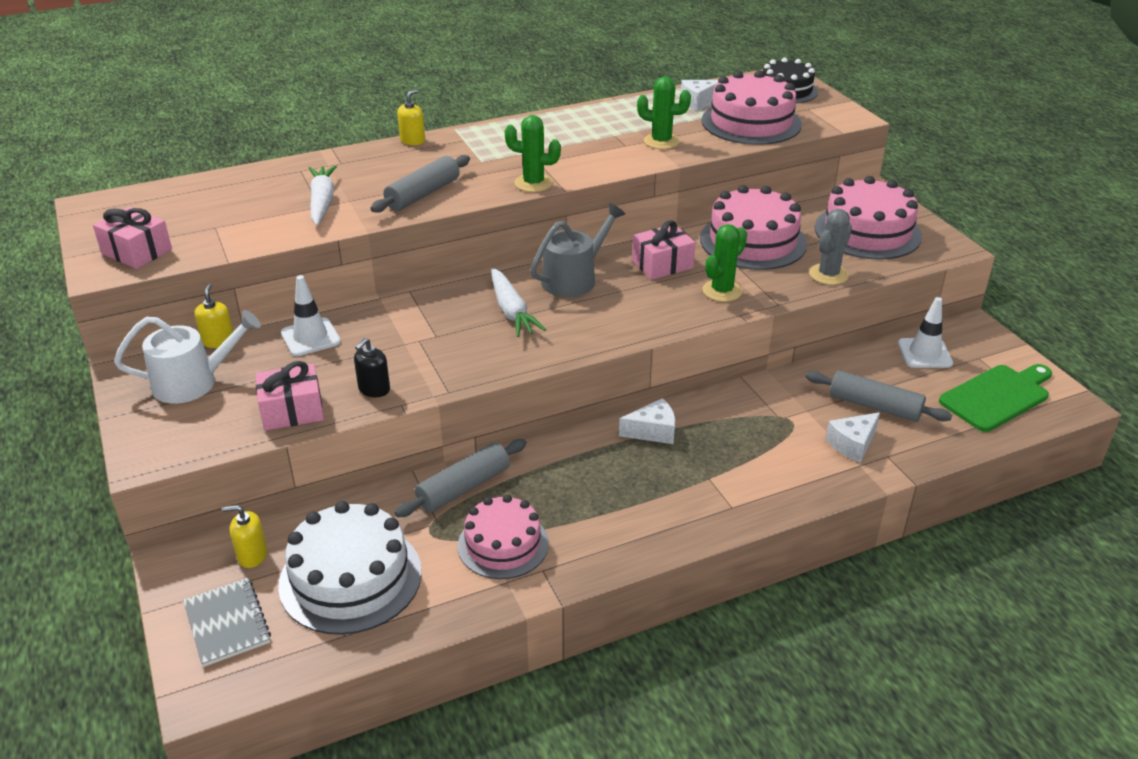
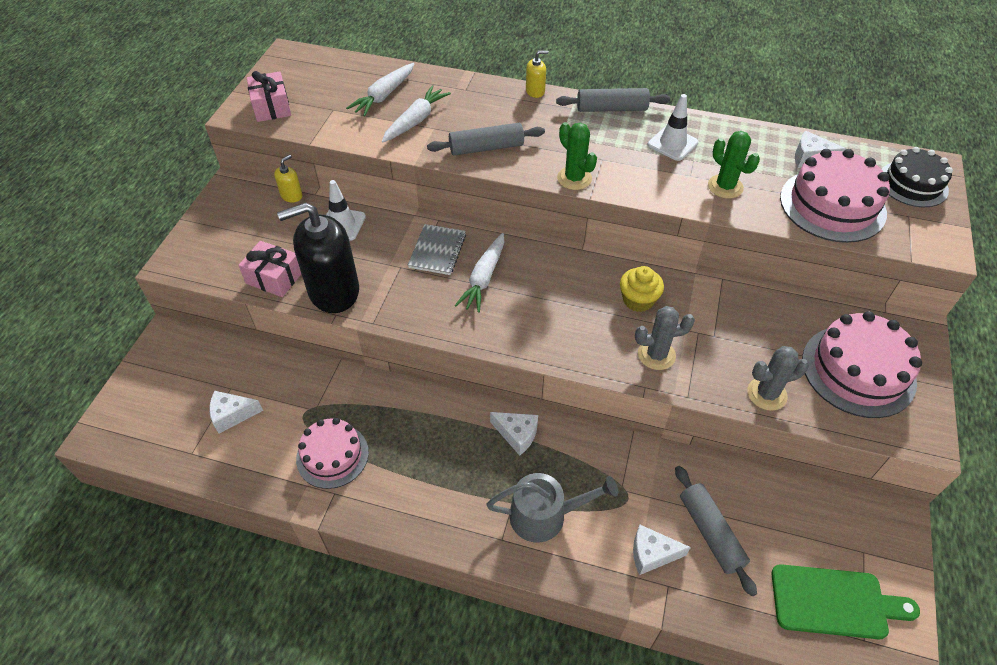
camera: 40 degrees right, 15 degrees up
(193, 382) = (248, 220): white watering can -> none
(227, 623) = (149, 399): grey notebook -> grey notebook (437, 251)
(252, 555) = (203, 360): yellow soap dispenser -> none
(259, 197) = (384, 95): none -> white carrot
(350, 578) = (232, 415): white cake -> white cheese
(374, 389) = (333, 291): black soap dispenser -> black soap dispenser, size x2.35
(464, 487) = (355, 394): grey rolling pin -> grey rolling pin (611, 109)
(574, 279) = (557, 274): grey watering can -> grey watering can (545, 515)
(662, 264) = (638, 300): pink gift -> yellow cupcake
(722, 291) = (656, 355): green cactus -> grey cactus
(753, 241) = (739, 320): pink cake -> none
(924, 353) = (816, 513): white traffic cone -> white traffic cone (672, 144)

